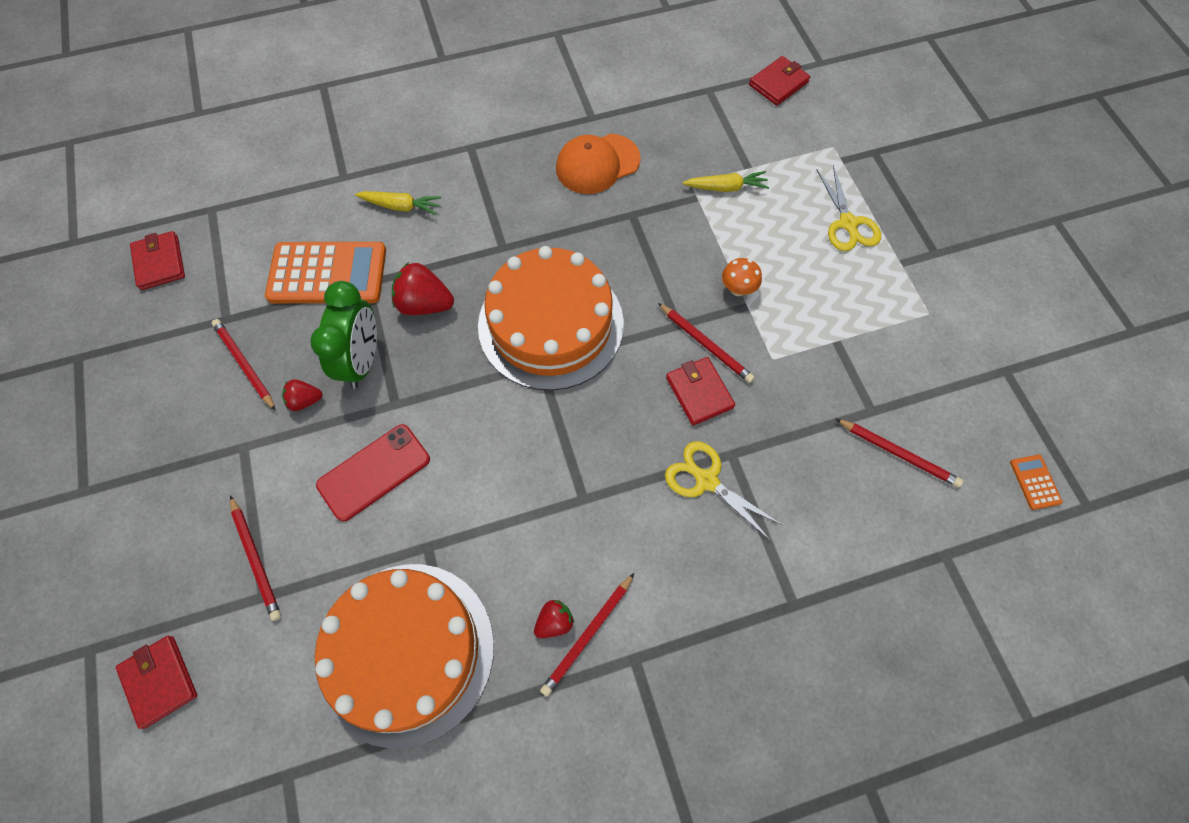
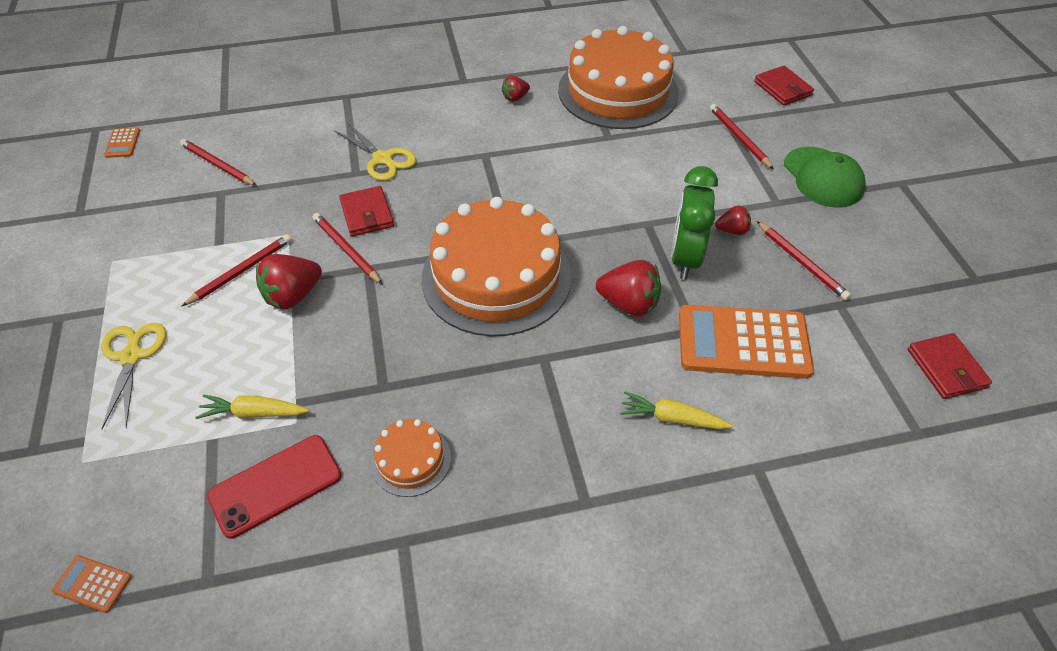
camera: 175 degrees left, 15 degrees down
(174, 492) = (823, 177): none -> green cap
(374, 472) = (658, 180): red phone -> red phone (275, 486)
(588, 635) = (492, 91): red pencil -> red pencil (241, 271)
(597, 164) = (411, 460): orange cap -> orange cake
(738, 289) = (293, 296): orange mushroom -> red strawberry
(778, 84) = (92, 584): red wallet -> orange calculator

